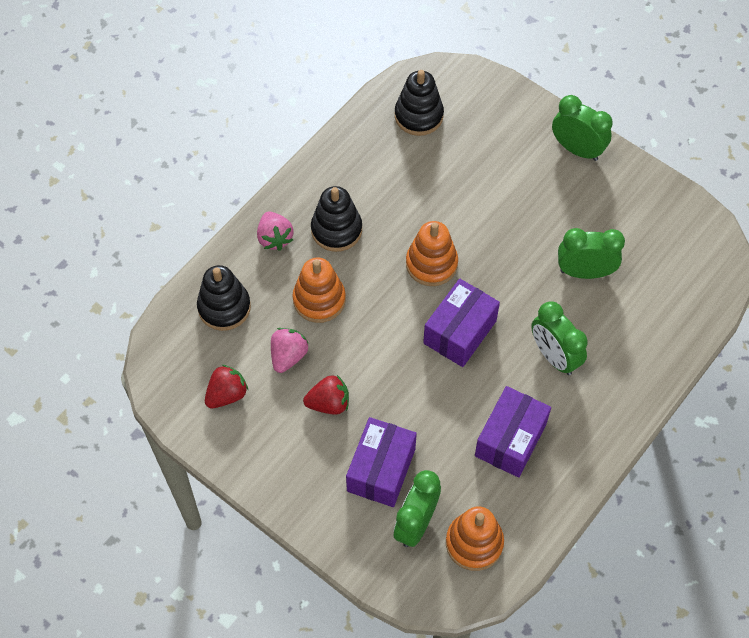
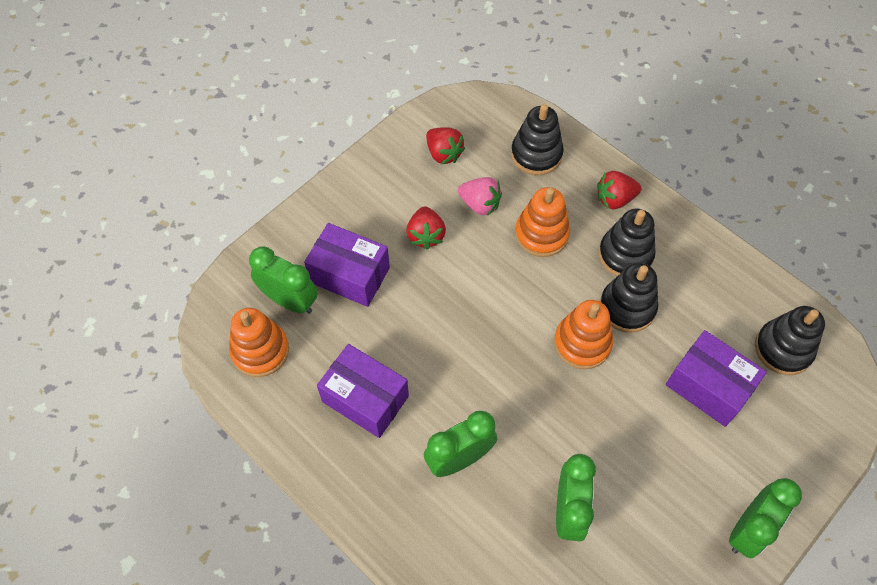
camera: 95 degrees right, 0 degrees up
(275, 238) = (615, 199): pink strawberry -> red strawberry
(391, 229) = (627, 307): none -> black stacking toy
(459, 332) = (496, 363): purple box -> purple box (708, 386)

